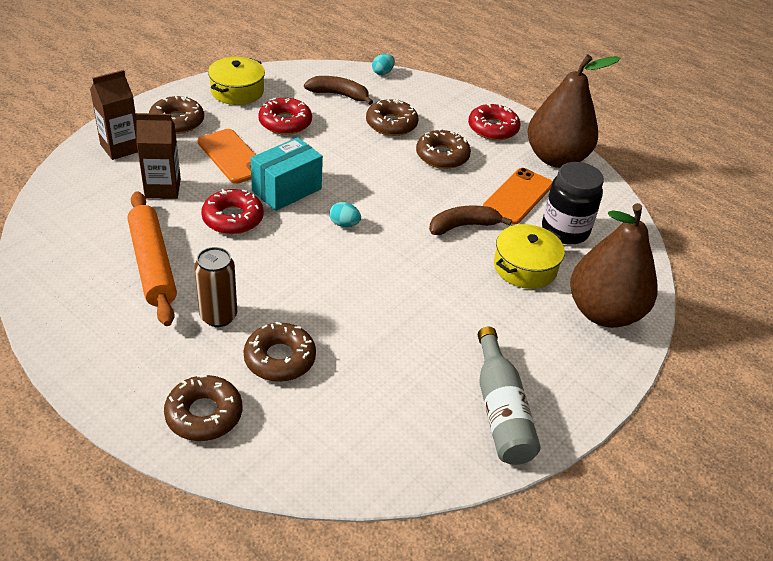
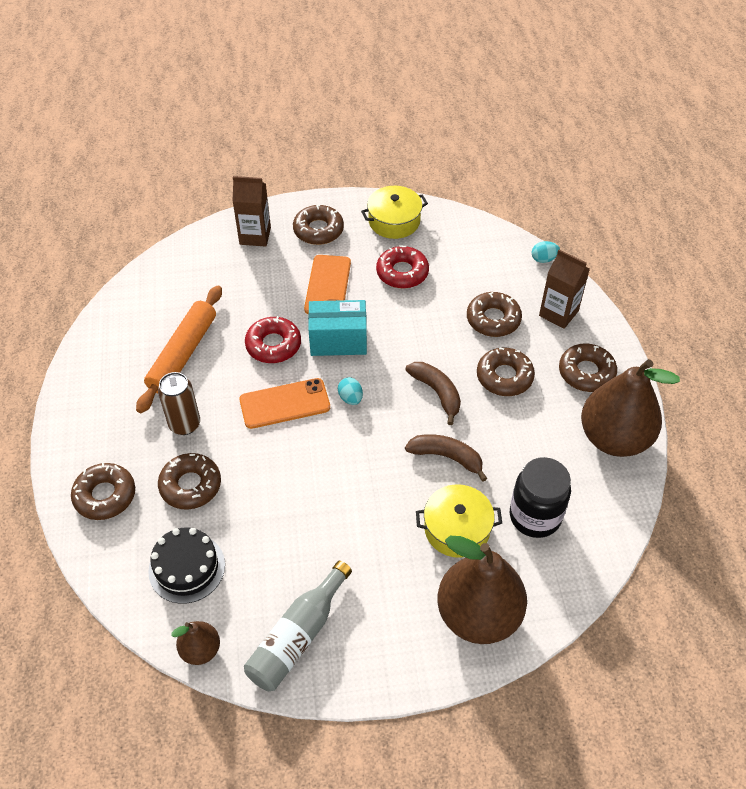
camera: 45 degrees right, 10 degrees up
(163, 189) = (250, 290): brown carton -> brown carton (558, 313)
(339, 95) = (477, 265): brown banana -> brown banana (437, 393)
(351, 422) = (187, 568): none -> black cake
(437, 474) = (200, 650): none -> brown pear
(493, 128) = (586, 372): red donut -> brown donut
(518, 196) = (530, 456): orange phone -> orange phone (284, 403)

